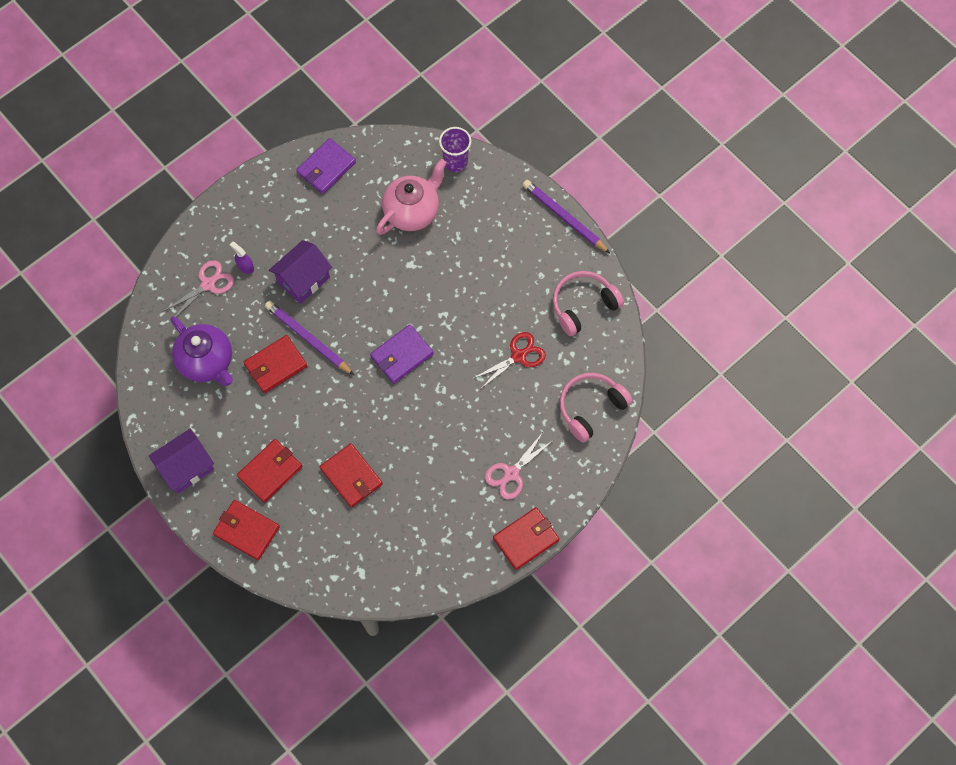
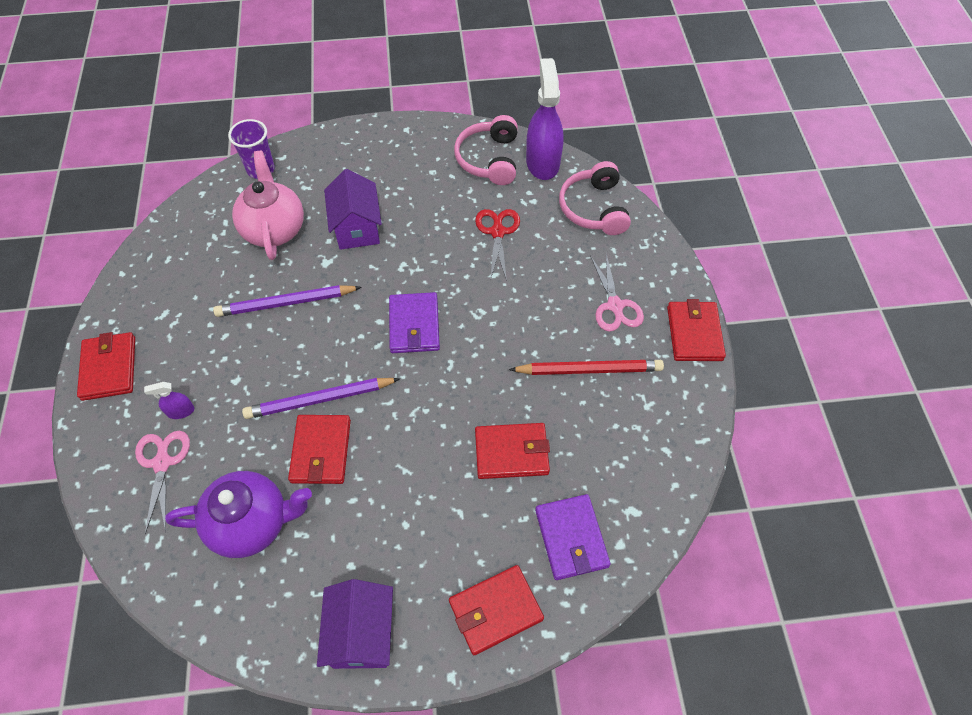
camera: 55 degrees left, 10 degrees down
(270, 471) = (441, 535): red wallet -> red wallet (109, 368)
(303, 280) = (251, 364): purple house -> purple house (357, 228)
(326, 168) = (154, 272): purple wallet -> purple wallet (571, 538)
(446, 487) = (589, 369): none -> red pencil
(564, 217) = (393, 126): purple pencil -> purple pencil (286, 303)
(609, 344) = (542, 162): none -> purple spray bottle

